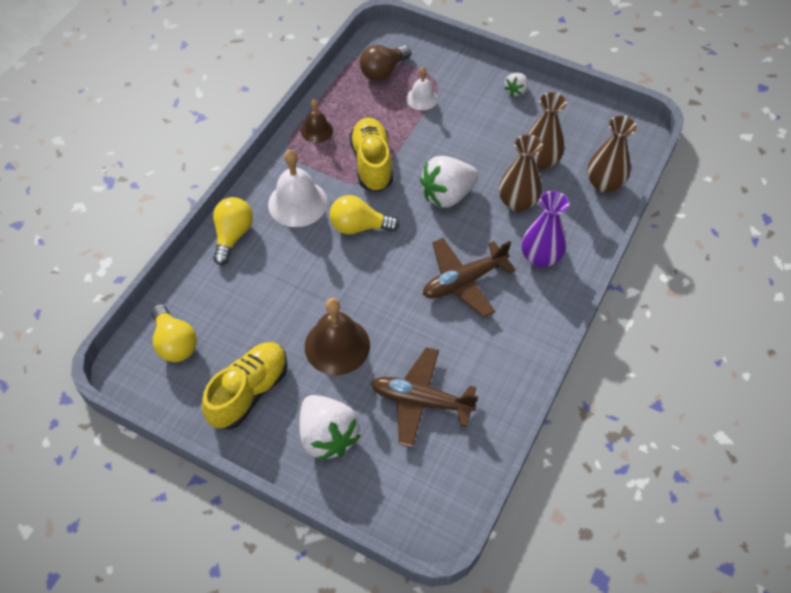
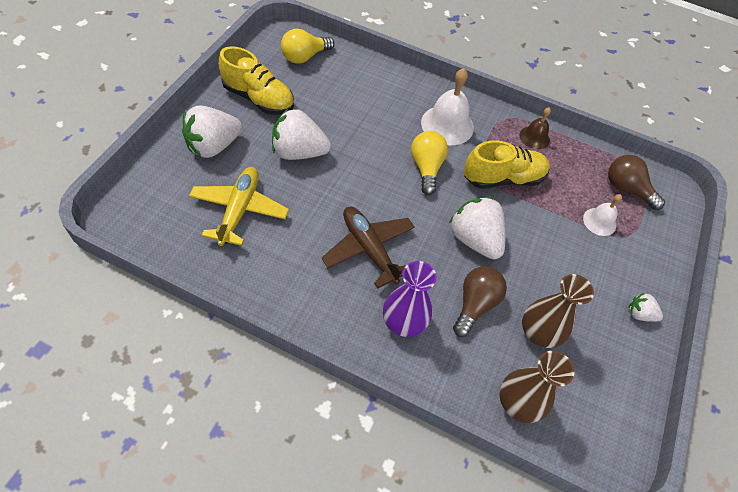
camera: 80 degrees right, 0 degrees up
(233, 235) = (407, 85): yellow light bulb -> none
(337, 345) = (299, 152): brown bell -> white strawberry
(421, 401) = (239, 210): brown plane -> yellow plane
(517, 202) = (475, 304): brown vase -> brown light bulb

